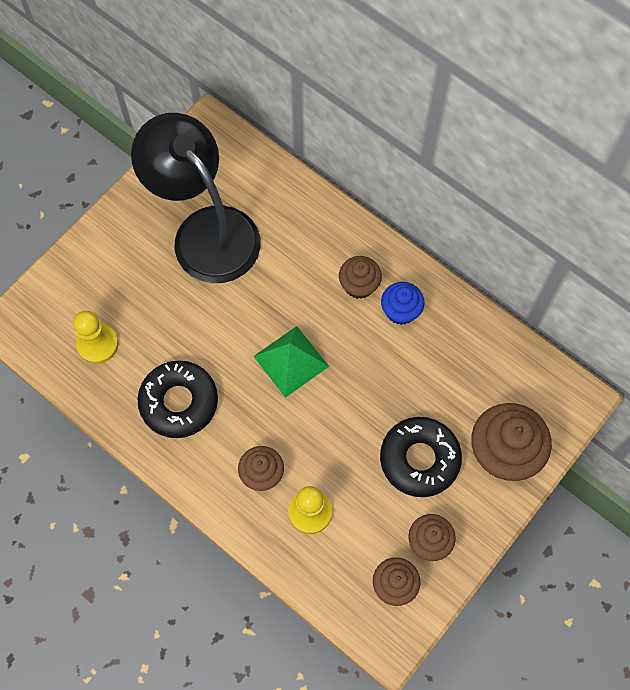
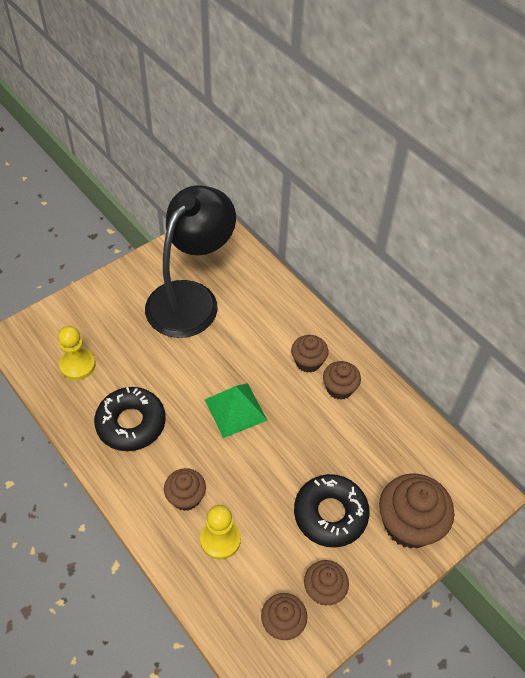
camera: 10 degrees right, 15 degrees down
(205, 231) = (191, 298): black lamp -> black lamp turned 60 degrees clockwise
(400, 311) = (339, 388): blue cupcake -> brown cupcake

